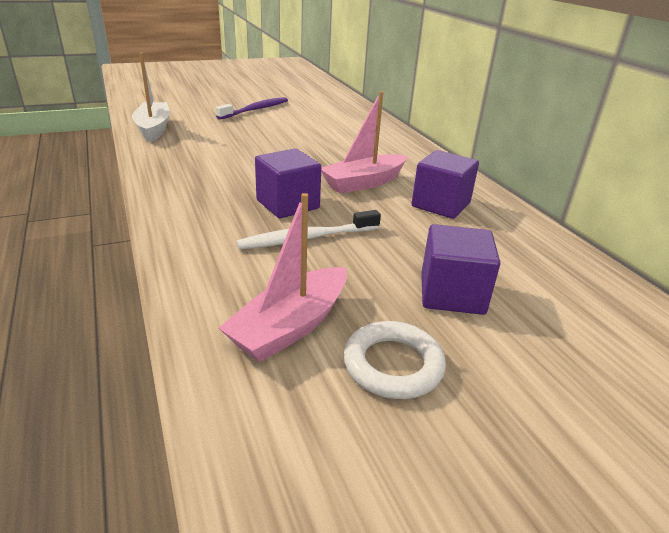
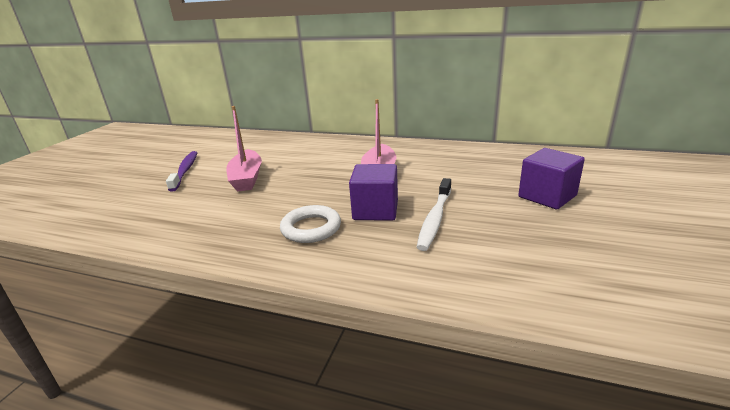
camera: 45 degrees left, 5 degrees down
(153, 129) = (131, 228): white boat -> none
(290, 326) = (547, 262): pink boat -> pink boat (247, 178)
(393, 365) = (611, 240): white ring -> white ring (311, 228)
(441, 205) = (439, 162): purple cube -> none

